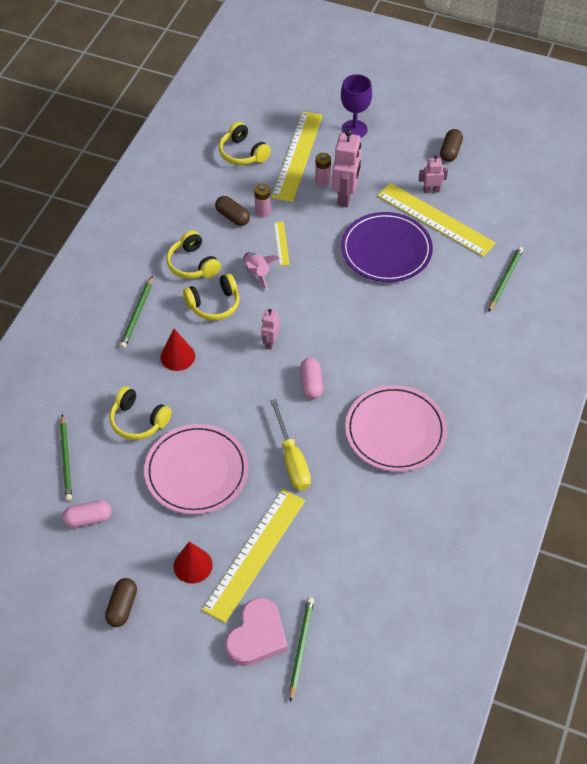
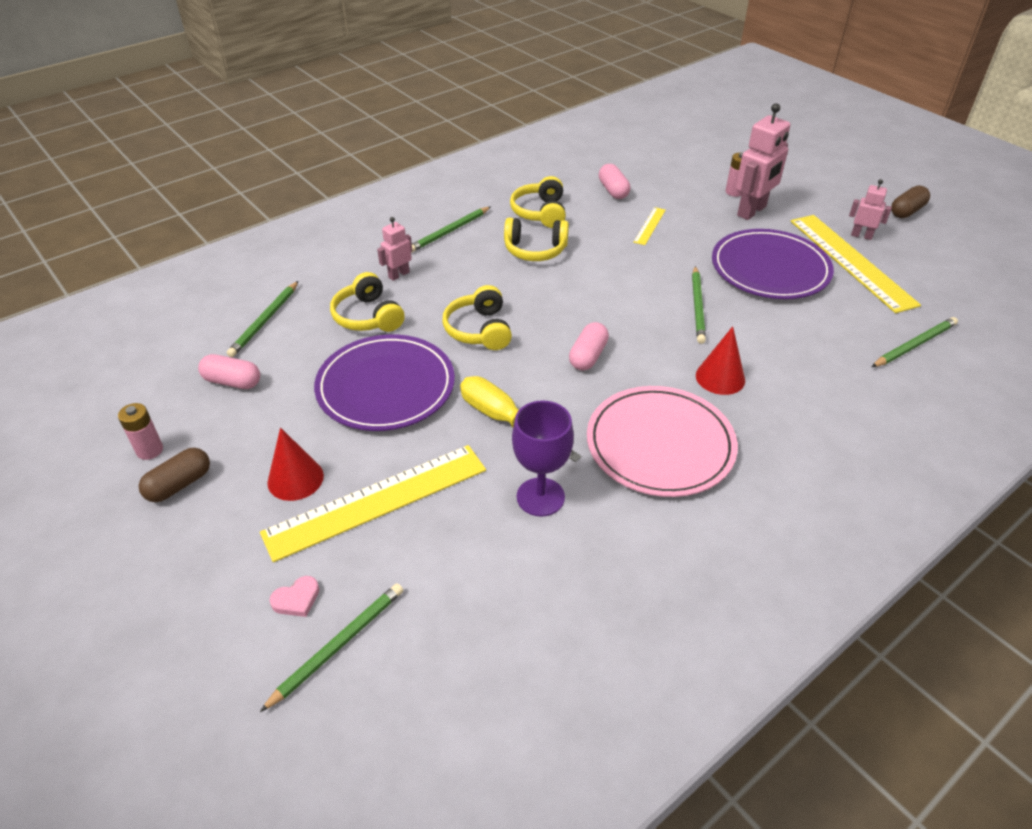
camera: 30 degrees right, 10 degrees down
(177, 356) = (458, 278): red cone -> red cone (720, 377)
(196, 471) = (386, 386): pink plate -> purple plate
(232, 217) = (613, 190): brown capsule -> pink capsule
(242, 153) = (662, 149): yellow headphones -> yellow headphones (479, 330)
(257, 273) = (603, 240): pink rocket -> none
(257, 636) = (296, 599): pink heart -> pink heart, size x0.45
(262, 211) = (648, 196): pink battery -> pink battery (149, 450)
(270, 342) = (570, 302): pink robot -> pink robot (398, 275)
(292, 459) = (505, 420): yellow screwdriver -> yellow screwdriver turned 120 degrees clockwise
(297, 155) = (720, 166): yellow ruler -> none
(354, 129) = (799, 164): purple goblet -> purple goblet (540, 497)
(357, 307) = (698, 307): none -> green pencil

